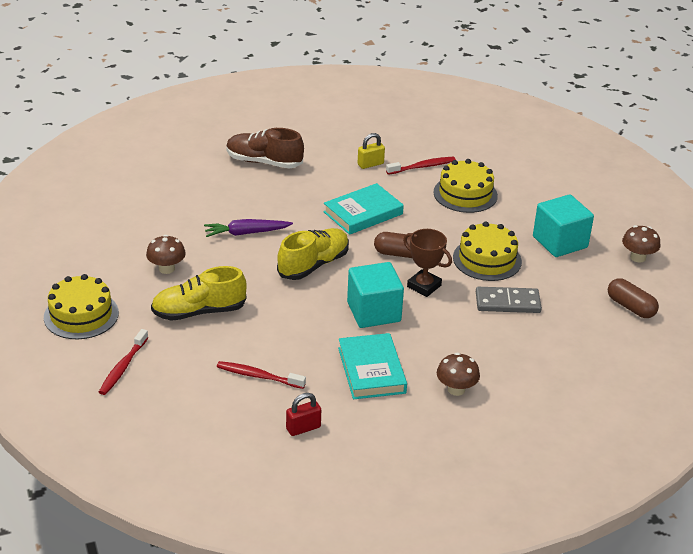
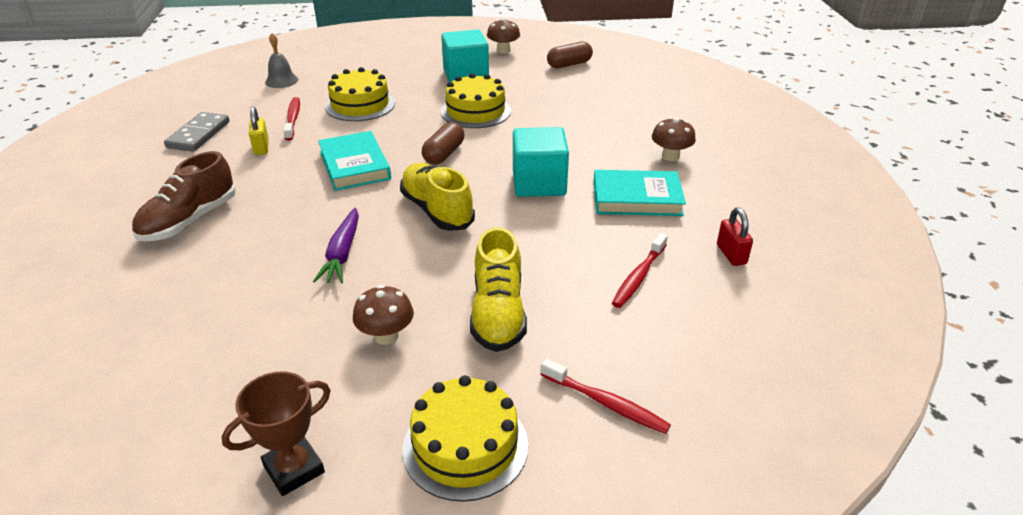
camera: 75 degrees left, 0 degrees up
(424, 286) = (505, 149): brown trophy -> brown trophy (294, 469)
(488, 144) = (281, 81): none -> grey bell
(507, 302) = (546, 112): grey domino -> grey domino (198, 135)

